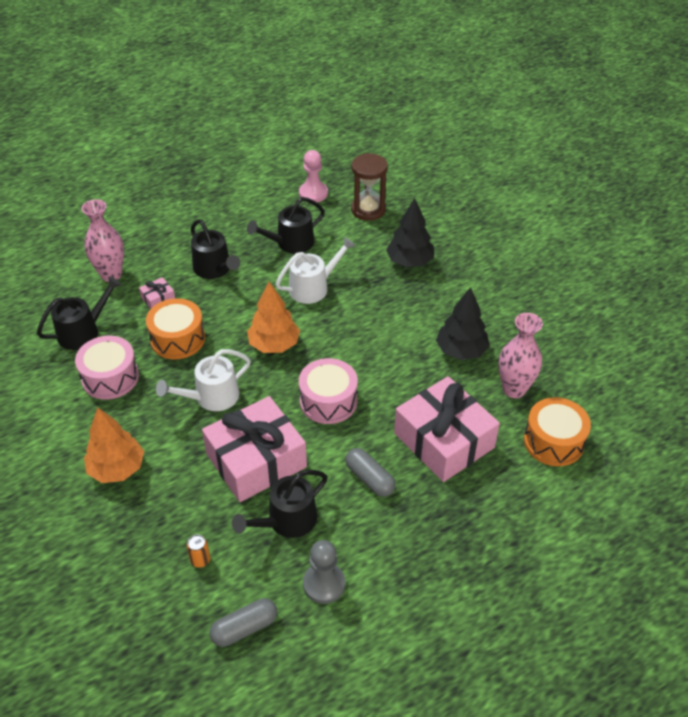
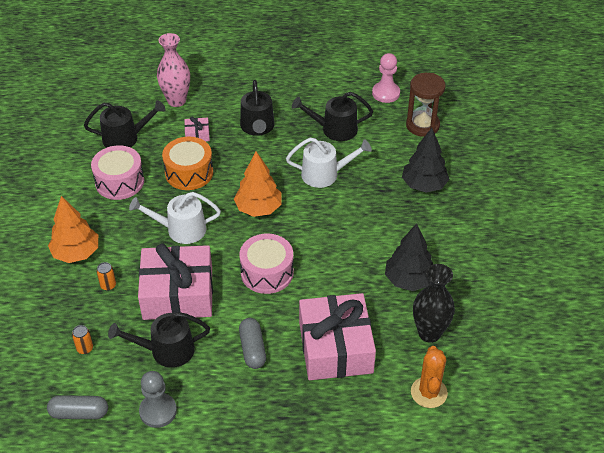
camera: 30 degrees right, 0 degrees up
(177, 485) = (108, 285): none -> orange can
(514, 389) = (429, 333): pink vase -> black vase
(553, 441) = (429, 392): orange drum -> orange cactus

